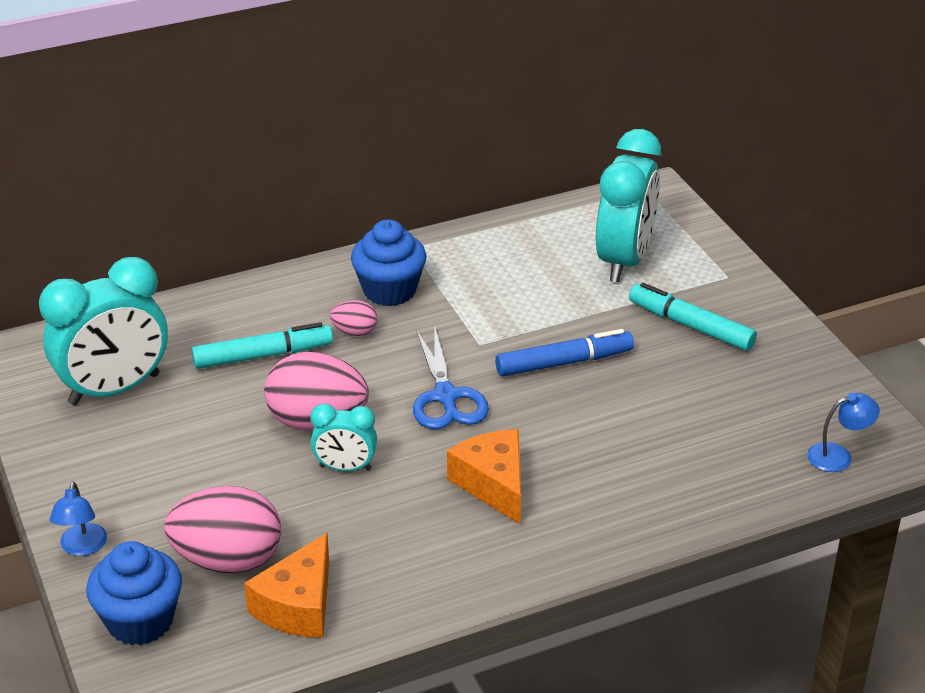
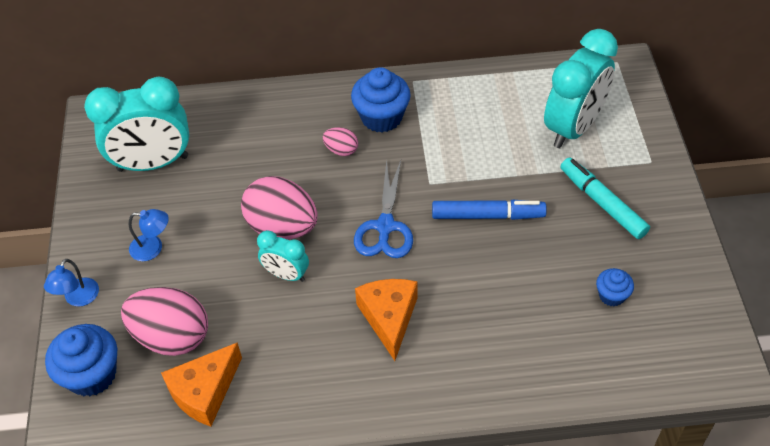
camera: 20 degrees right, 15 degrees up
(263, 355) = (267, 157): turquoise marker -> none
(741, 410) = (611, 295): none -> blue cupcake
(838, 456) = (674, 361): blue lamp -> blue lamp (153, 248)

